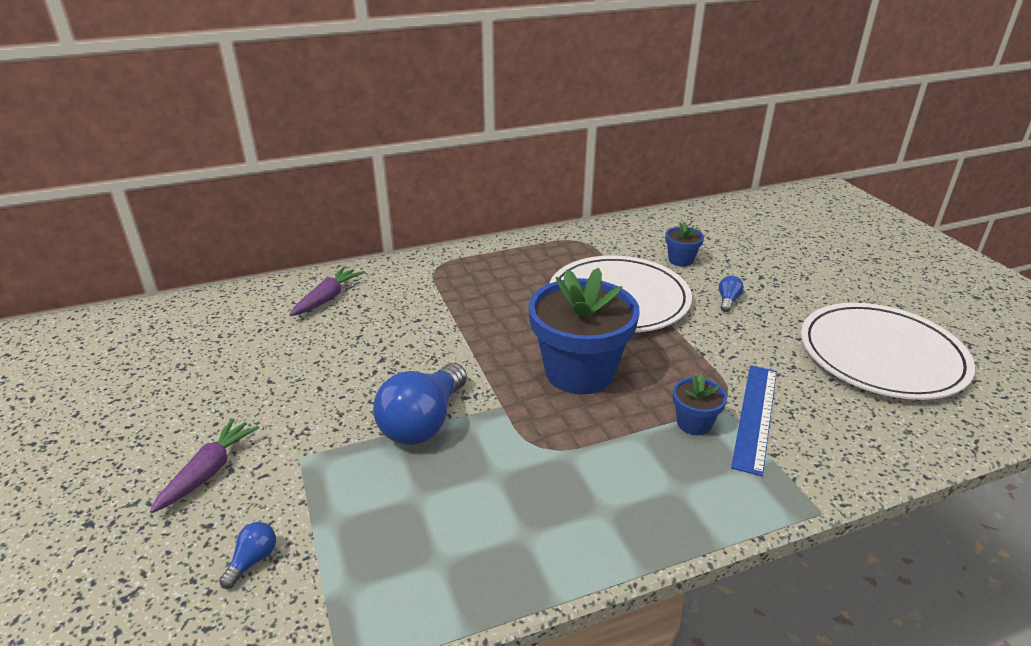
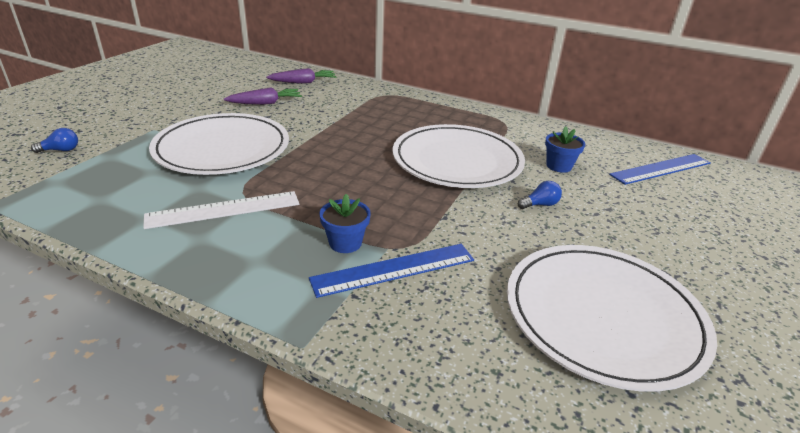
camera: 45 degrees right, 0 degrees up
(208, 472) = (119, 114): purple carrot -> purple carrot (265, 103)
(423, 422) = (222, 148): blue light bulb -> white plate
(563, 473) = (224, 210): none -> white ruler
(579, 372) = (344, 177): blue flower pot -> none
(730, 224) = (660, 169): none -> blue ruler

